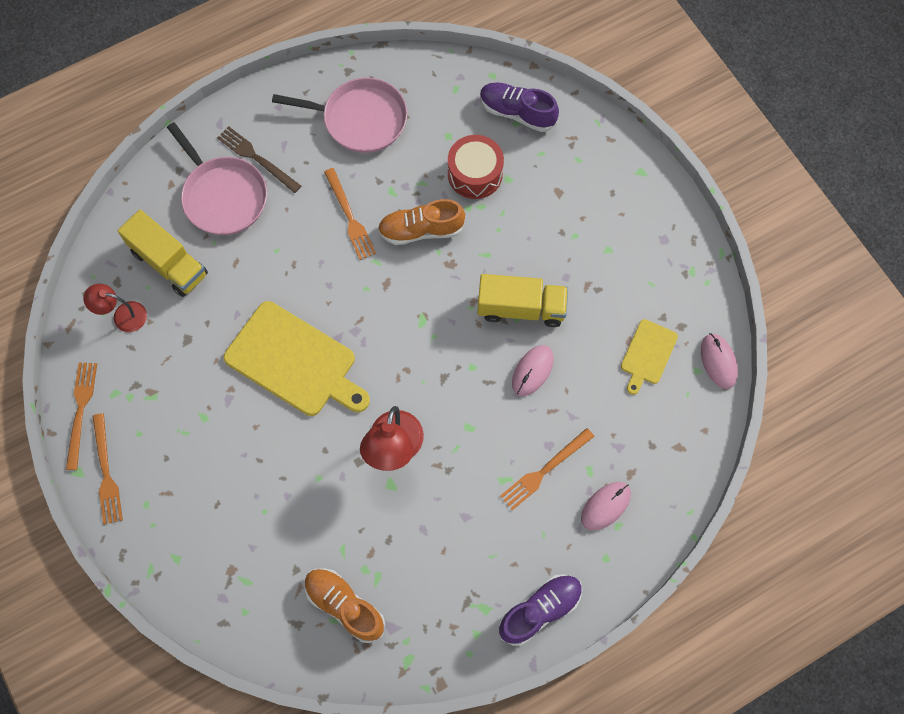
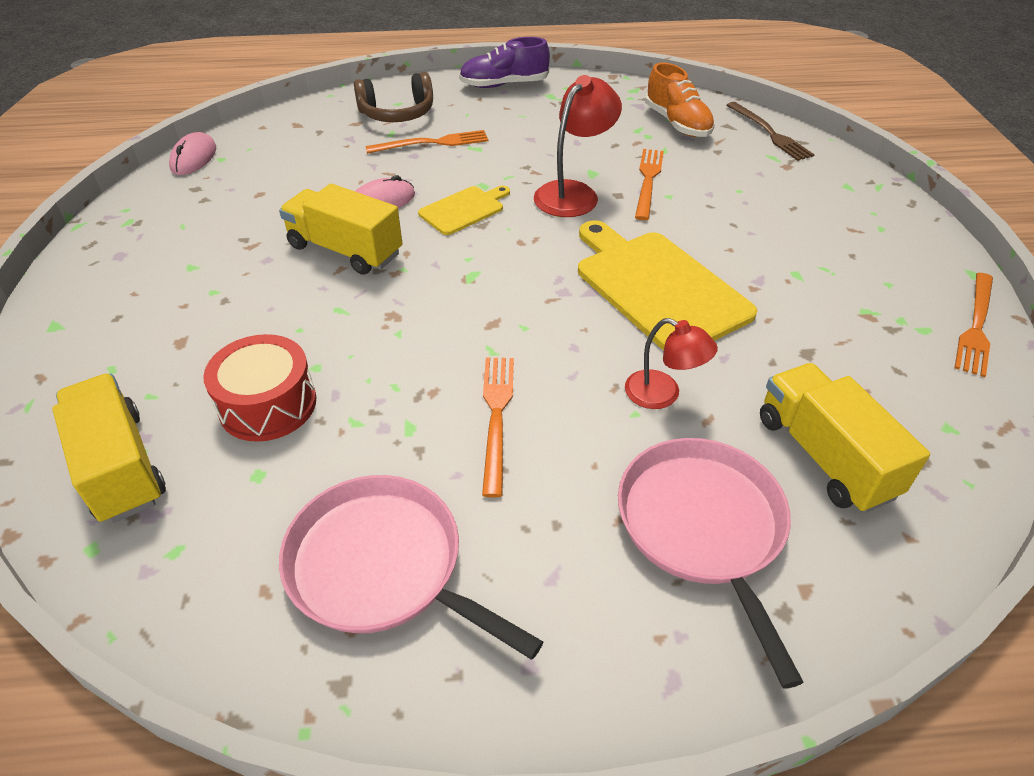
camera: 155 degrees left, 25 degrees down
(106, 472) = (934, 263): orange fork -> orange fork (648, 181)
(123, 315) = (912, 411): red lamp -> red lamp (663, 395)
(257, 158) = (616, 572): brown fork -> brown fork (769, 133)
(421, 230) = (402, 364): orange shoe -> none
(517, 113) = (120, 466): purple shoe -> yellow truck
(605, 506) = (397, 113): pink mouse -> brown headphones
(647, 354) = (253, 180): yellow cutting board -> yellow cutting board (464, 209)

